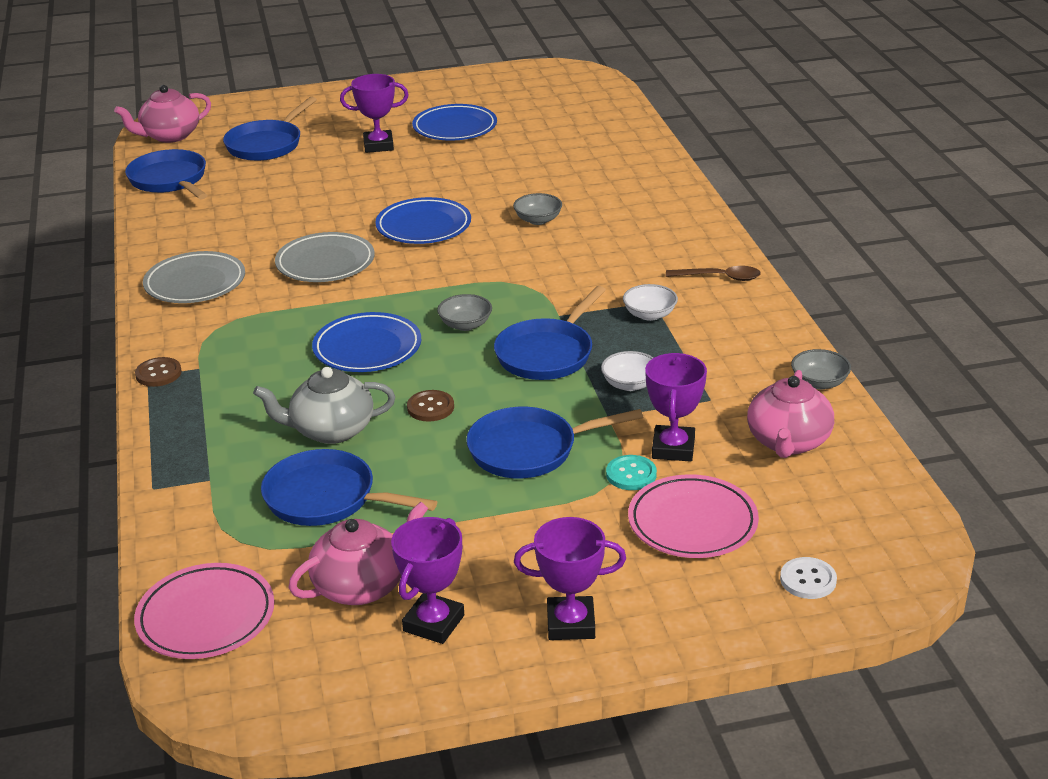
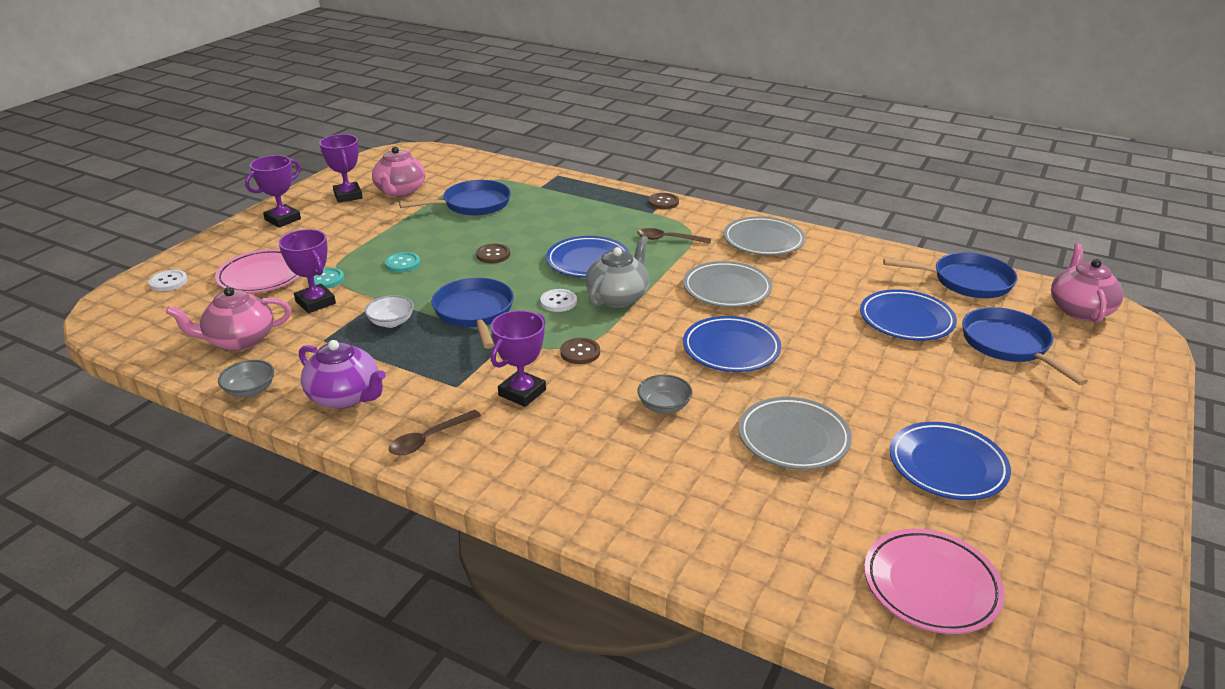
camera: 130 degrees right, 0 degrees up
(206, 617) = (448, 161): pink plate -> pink plate (931, 585)
(257, 330) = (668, 239): none -> brown spoon
(276, 183) = (906, 320): none -> blue plate
(331, 430) = (525, 224): grey teapot -> grey teapot (618, 297)
(378, 145) = (943, 399): purple trophy -> purple trophy (522, 392)
(465, 325) = (558, 302): grey bowl -> white button
(501, 172) = (793, 438): none -> grey plate
(525, 278) = (580, 352): none -> brown button
(529, 450) = (402, 264): blue pan -> turquoise button
(649, 314) = (444, 374): white bowl -> none
(745, 337) = (345, 396): none -> purple teapot
(788, 442) = (239, 340): pink teapot -> pink teapot turned 75 degrees counterclockwise

